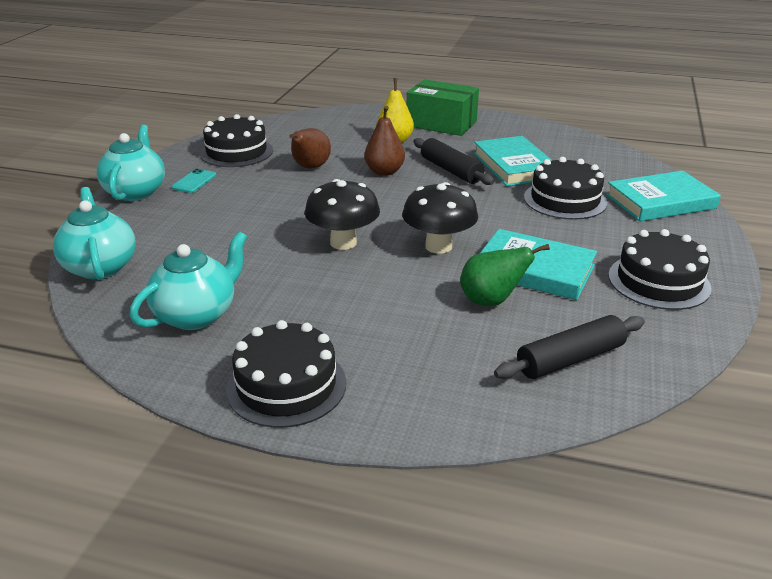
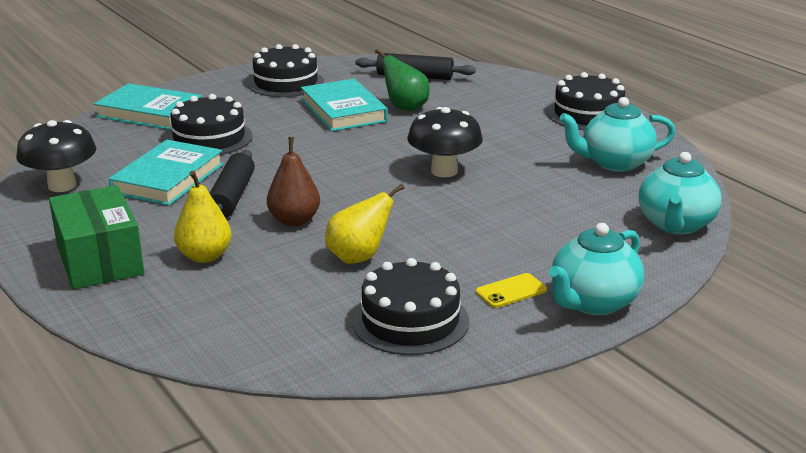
camera: 140 degrees left, 5 degrees down
(194, 181) = (511, 291): turquoise phone -> yellow phone
(310, 167) = (359, 257): brown pear -> yellow pear
(438, 246) = (377, 144): black mushroom -> black mushroom (62, 186)

